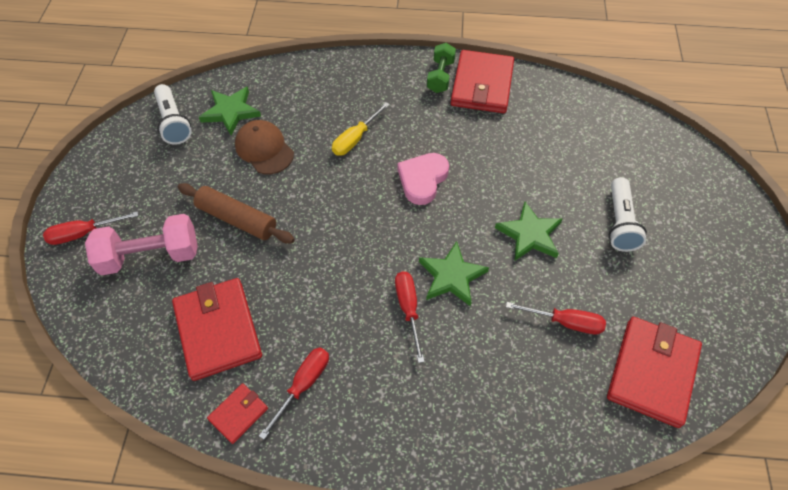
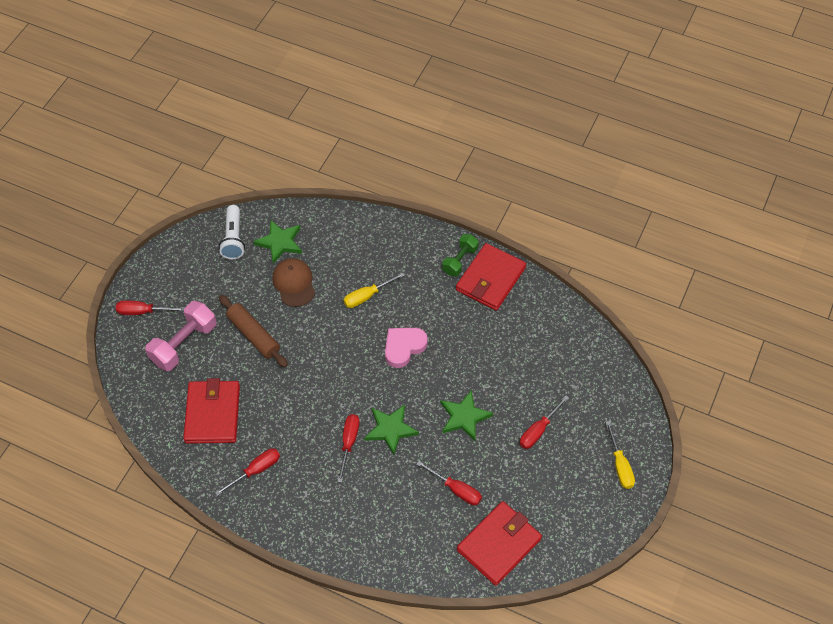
camera: 20 degrees right, 0 degrees up
(150, 256) = (184, 344): pink dumbbell -> pink dumbbell turned 60 degrees counterclockwise
(238, 414) = (207, 474): red wallet -> none
(620, 223) = (538, 430): white flashlight -> red screwdriver
(729, 232) = (620, 465): none -> yellow screwdriver

